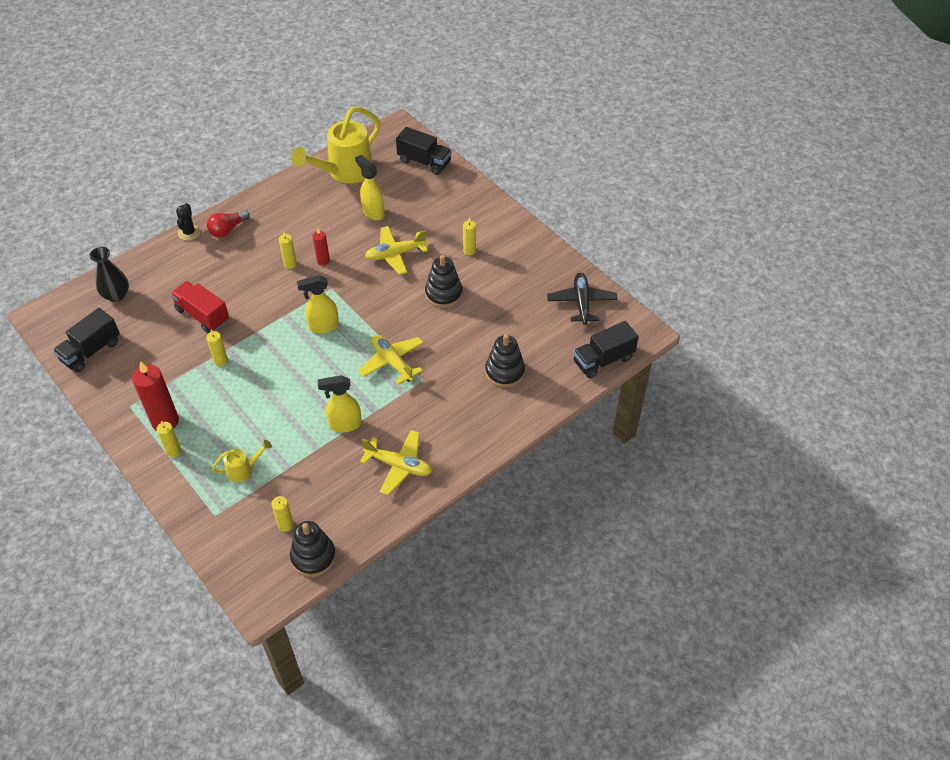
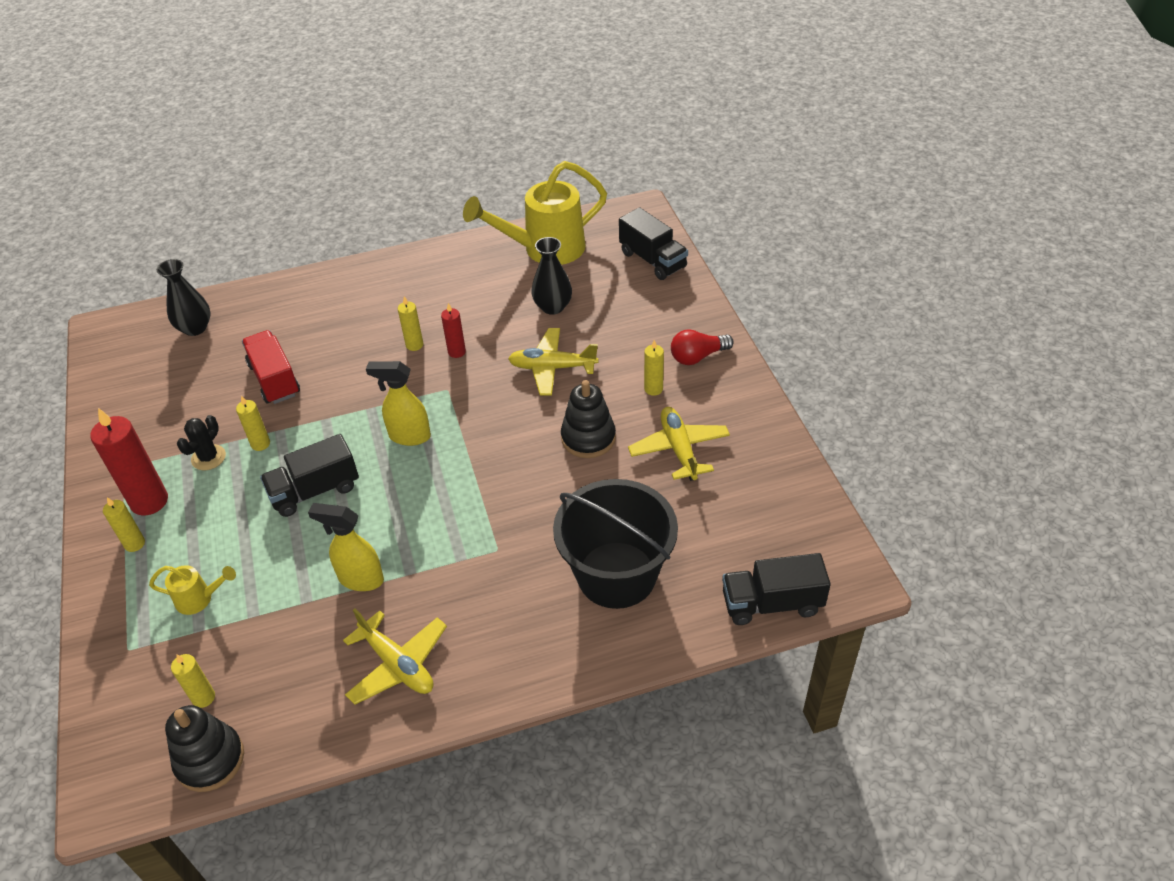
camera: 25 degrees right, 5 degrees down
(91, 351) = (125, 387): black truck -> black truck (315, 490)
(189, 232) = (320, 276): black cactus -> black cactus (208, 457)
(228, 230) = (366, 284): red light bulb -> red light bulb (698, 357)
(373, 212) = (553, 307): yellow spray bottle -> black vase
(392, 362) = (470, 512): yellow plane -> yellow plane (679, 449)
(505, 372) = (616, 575): black stacking toy -> black bucket
(581, 302) = (778, 507): black plane -> none

